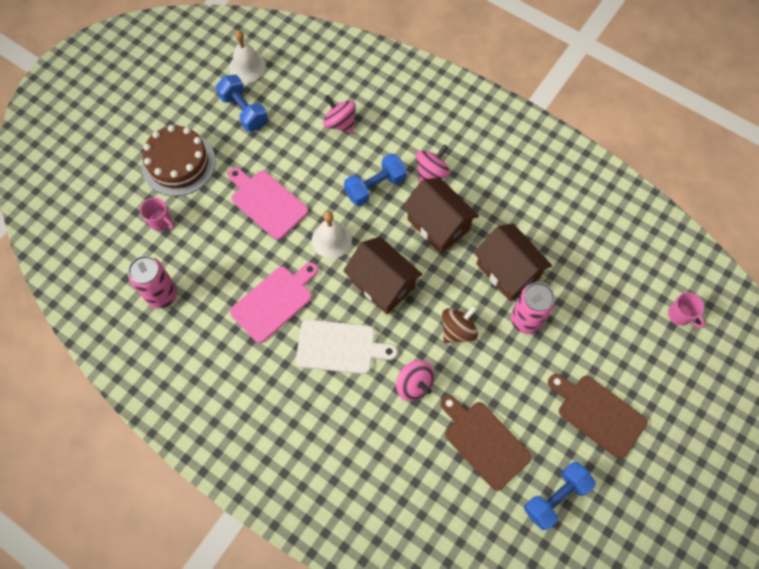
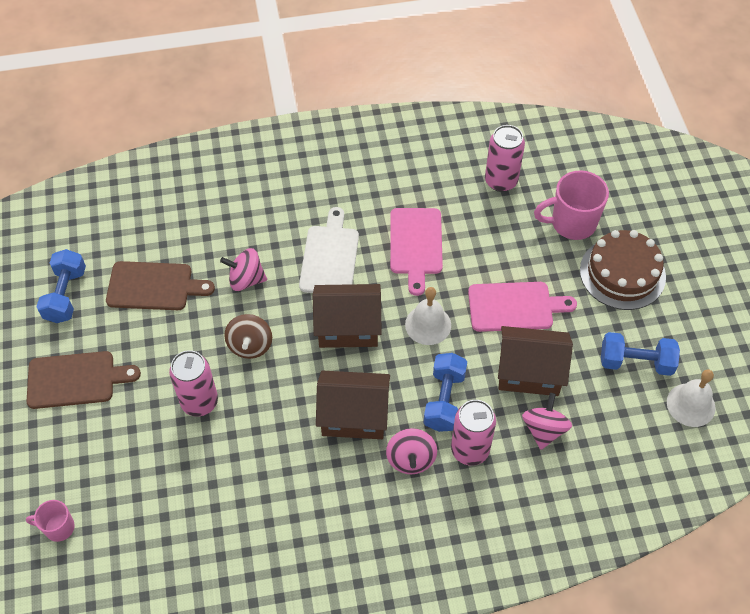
camera: 135 degrees right, 10 degrees down
(161, 221) = (572, 223): pink mug -> pink mug, size x1.79
(340, 123) = (544, 429): pink spinning top -> pink spinning top turned 75 degrees counterclockwise
(340, 347) = (330, 257): white cutting board -> white cutting board turned 135 degrees clockwise
(393, 148) = (470, 450): none -> pink can
(508, 271) = (253, 430): brown house -> brown house (529, 372)

